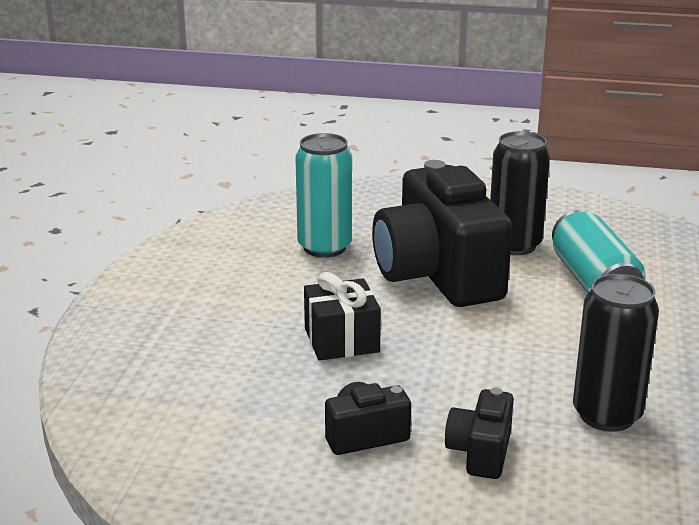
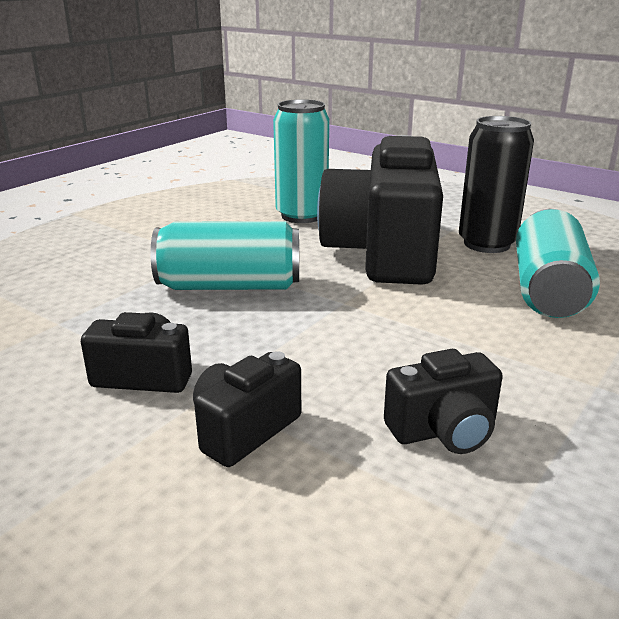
camera: 25 degrees right, 0 degrees up
(341, 340) = (230, 286): black gift -> turquoise can
(607, 415) = (444, 430): black can -> black camera

